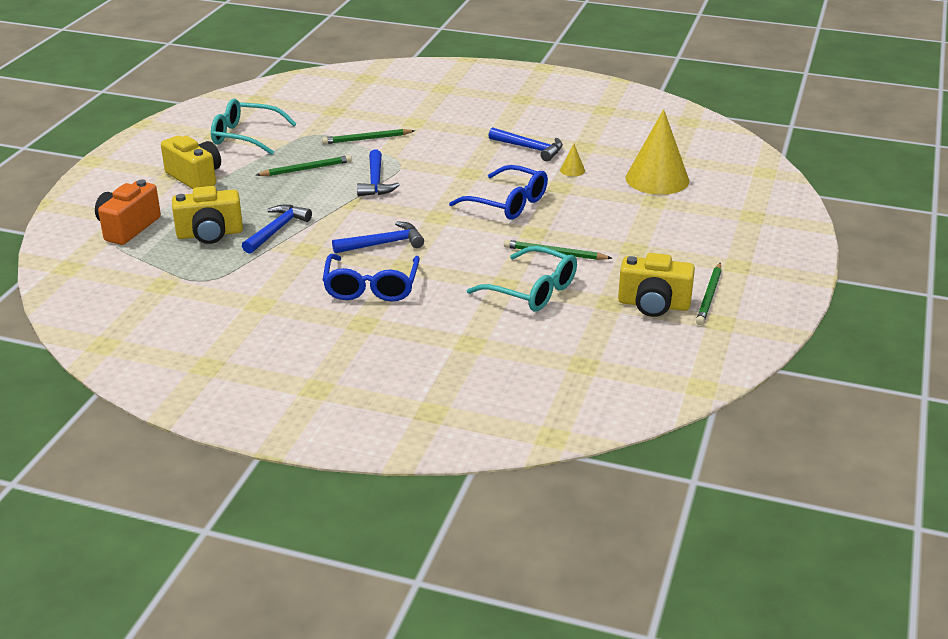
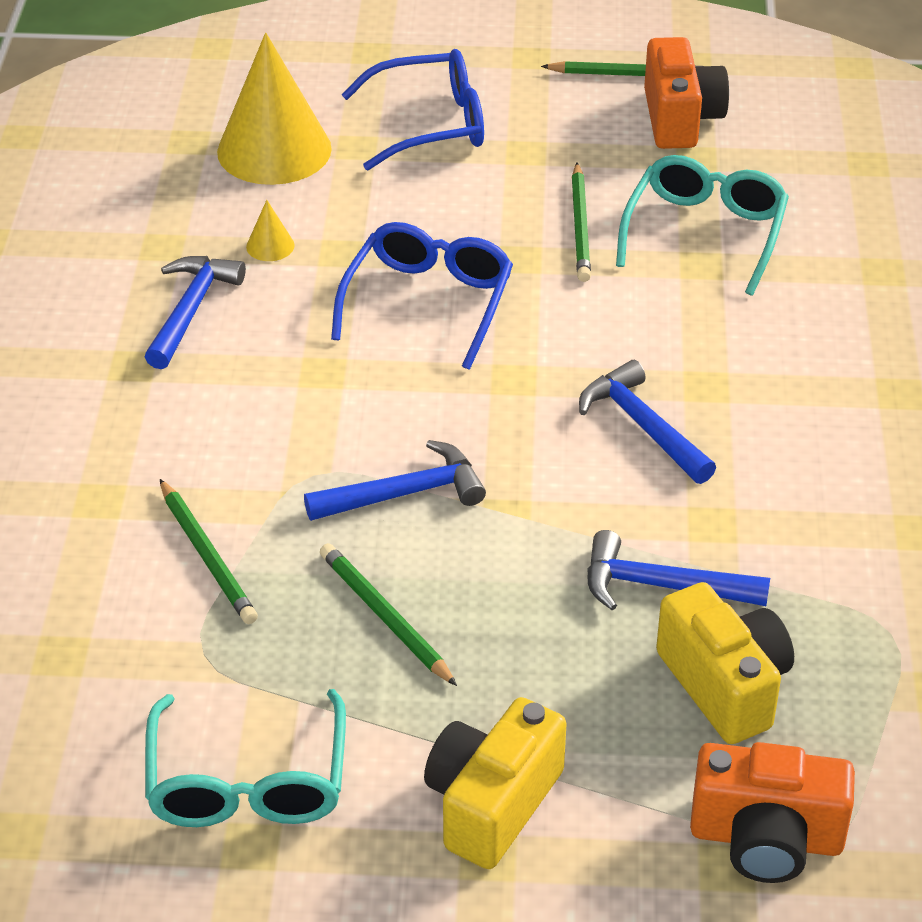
camera: 105 degrees left, 10 degrees up
(371, 287) = (791, 407): blue glasses -> blue glasses (430, 125)
(653, 304) = (680, 119): yellow camera -> orange camera

